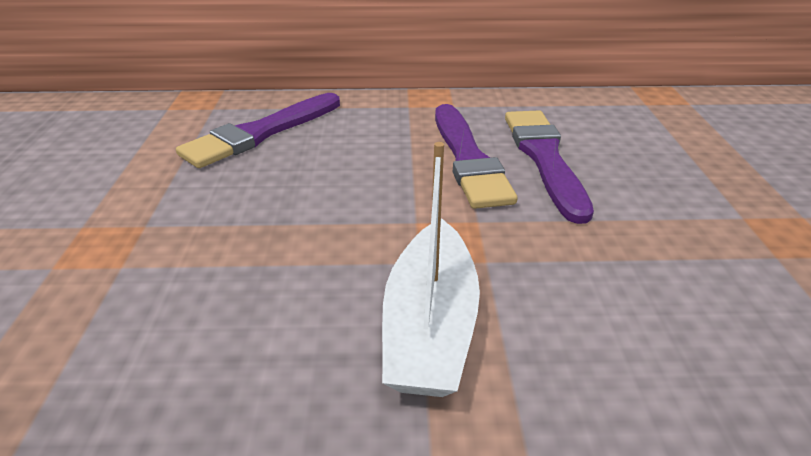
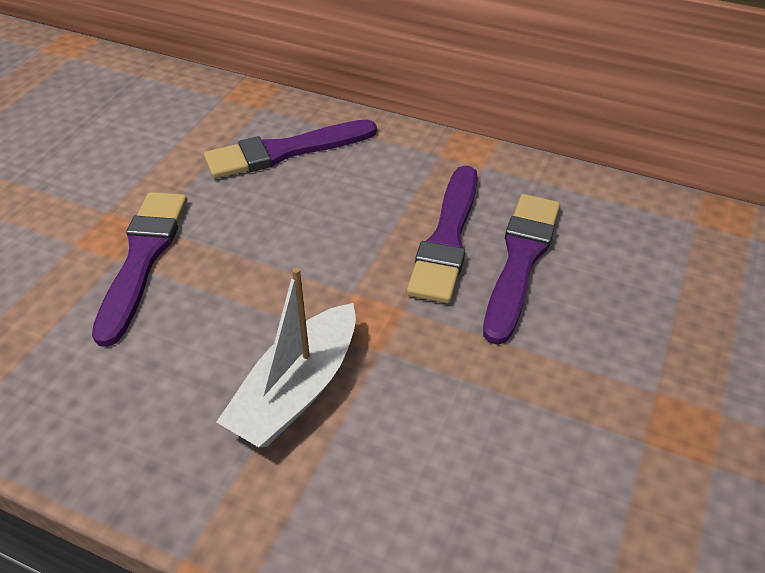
camera: 25 degrees right, 10 degrees up
(155, 257) = (143, 258): none -> purple brush

